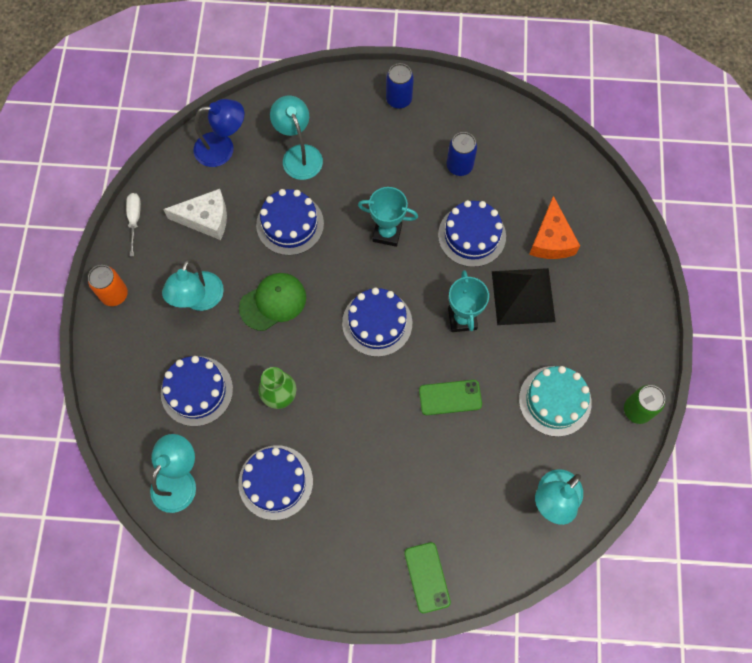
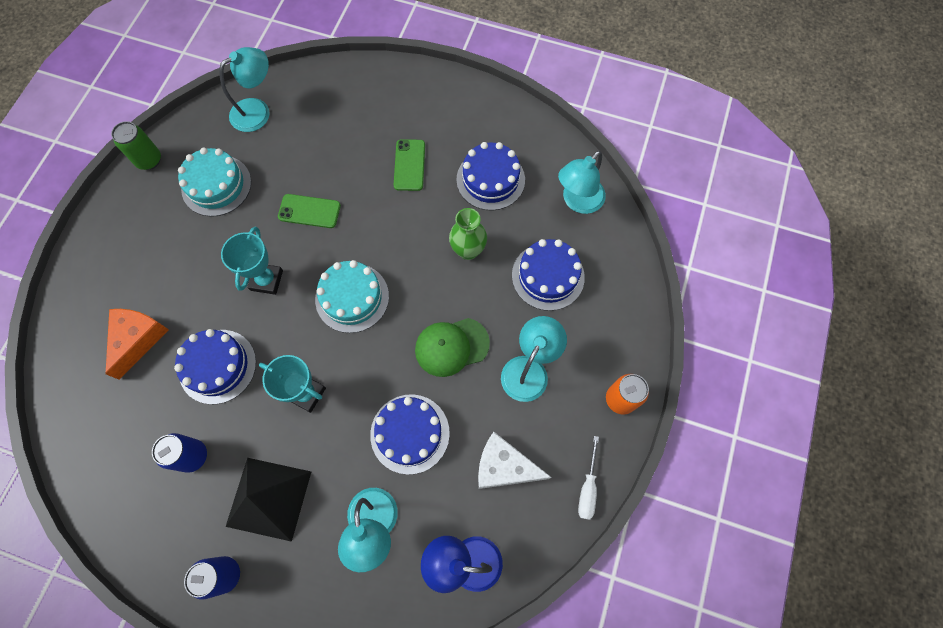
camera: 165 degrees left, 0 degrees up
(377, 323) = (352, 297): blue cake -> turquoise cake
(427, 577) = (384, 83): green phone -> green phone (409, 165)
(523, 296) = (197, 287): black pyramid -> black pyramid (269, 498)

